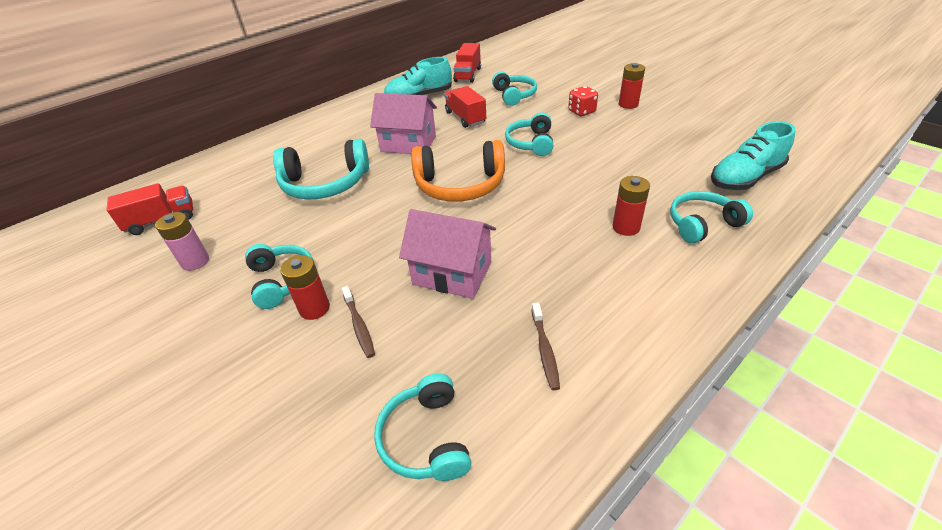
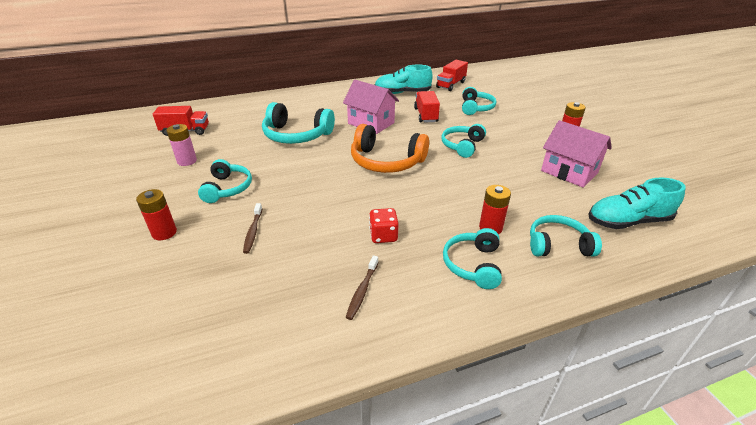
camera: 20 degrees right, 5 degrees down
(314, 308) = (234, 212): red battery -> red battery (164, 233)
(426, 438) = (243, 315): turquoise headphones -> turquoise headphones (473, 264)
(452, 273) = (336, 219): pink house -> pink house (569, 172)
(581, 111) = (521, 133): red dice -> red dice (383, 236)

